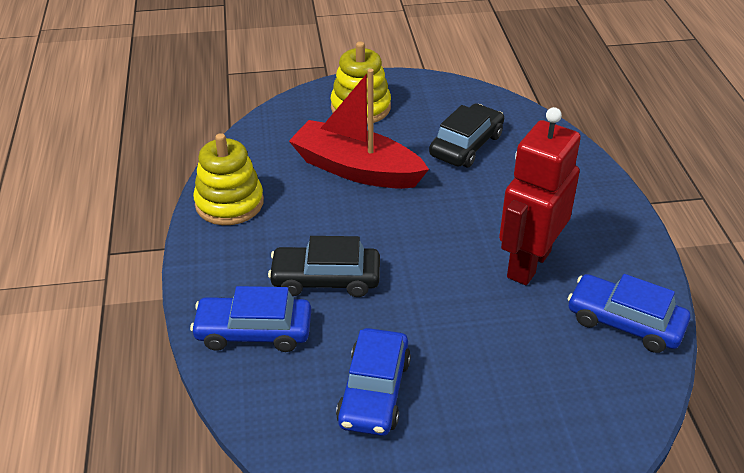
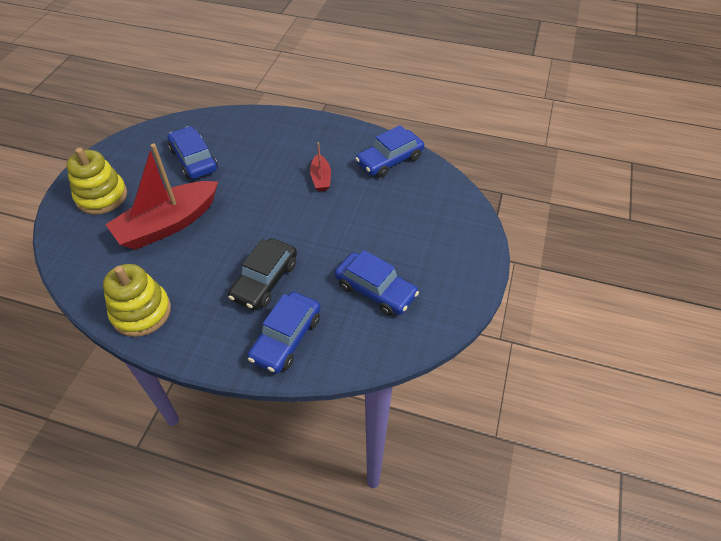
camera: 65 degrees left, 10 degrees up
(466, 145) = (194, 160): black car -> blue car
(528, 264) = (321, 178): red robot -> red boat

